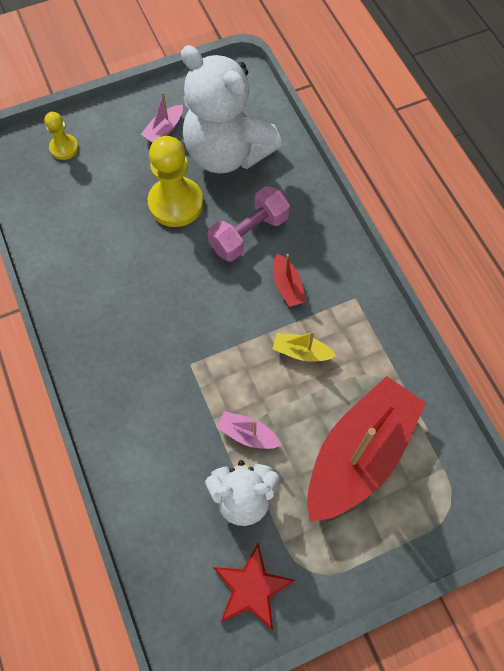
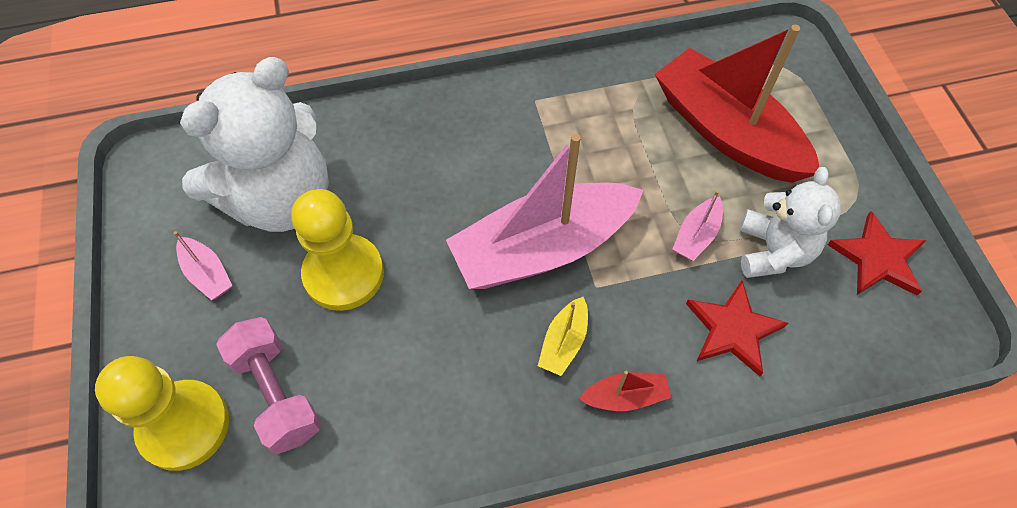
camera: 80 degrees left, 5 degrees down
(64, 148) = (184, 426): yellow pawn -> yellow pawn, size x1.85
(168, 466) = (733, 329): none -> red star
(216, 323) = (542, 248): none -> pink boat
(249, 234) = (418, 192): pink dumbbell -> pink dumbbell (277, 393)
(287, 286) = (505, 163): red boat -> red boat (625, 396)
(301, 352) = (596, 164): yellow boat -> yellow boat (564, 342)

